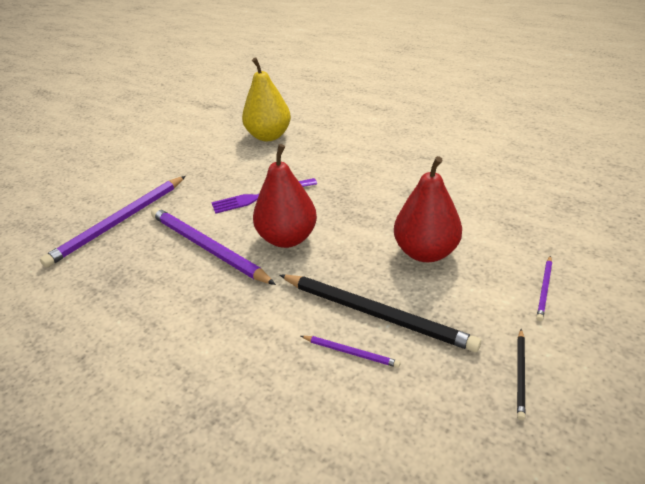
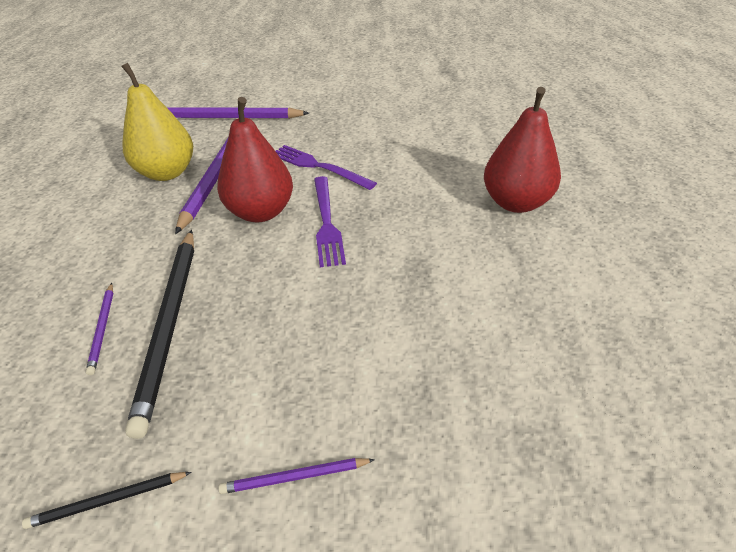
camera: 55 degrees right, 5 degrees up
(269, 136) = (430, 124): yellow pear -> yellow pear (167, 172)
(333, 213) = (326, 223): none -> purple fork
(425, 252) = (303, 323): red pear -> red pear (516, 203)

